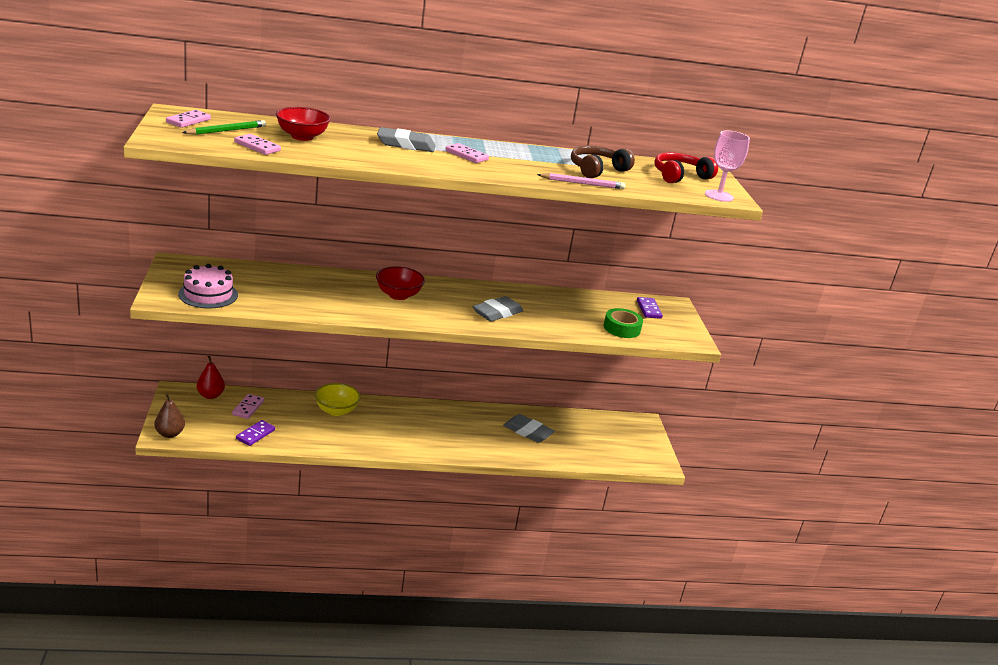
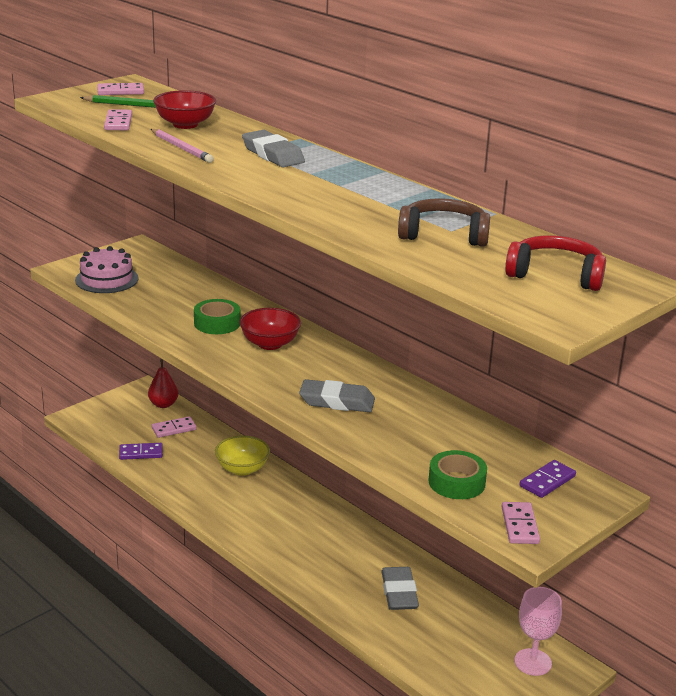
camera: 55 degrees right, 0 degrees up
(169, 434) = (81, 419): brown pear -> none
(343, 295) = (217, 323): none -> green tape
(466, 155) = (313, 179): pink domino -> pink domino (520, 525)
(582, 183) = (374, 241): pink pencil -> pink pencil (181, 148)
(718, 196) = (546, 311): pink goblet -> pink goblet (533, 662)

